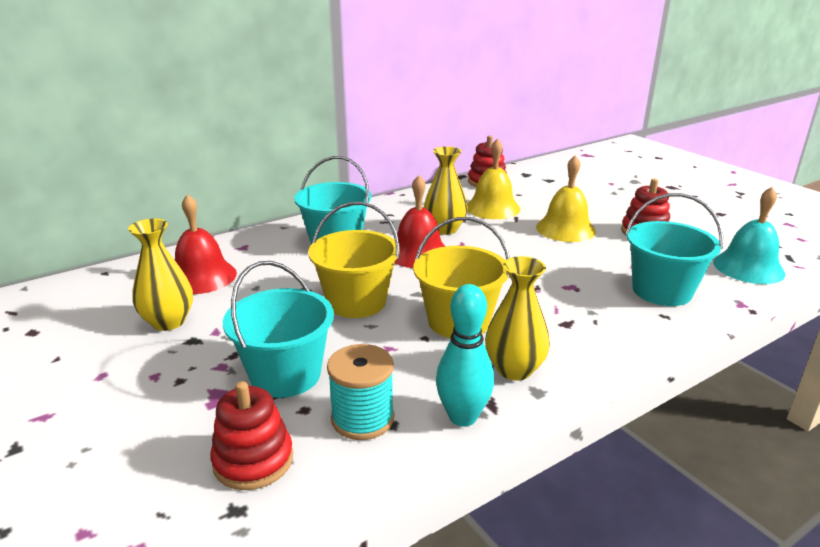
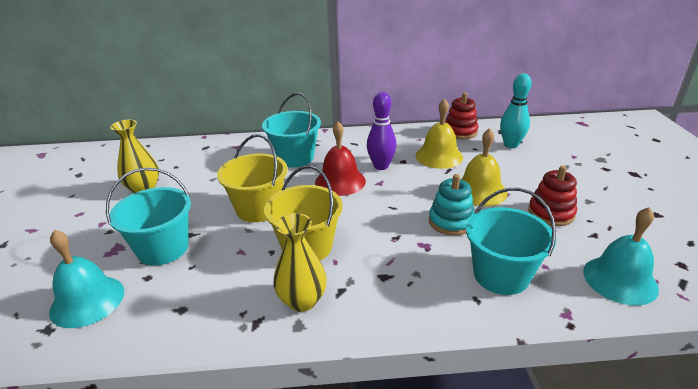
camera: 30 degrees right, 5 degrees up
(202, 276) = (192, 162): red bell -> none
(253, 460) = (87, 301): red stacking toy -> turquoise bell
(362, 418) = (170, 298): turquoise spool -> none
(444, 229) = (381, 166): yellow vase -> purple bowling pin
(463, 417) = (228, 323): turquoise bowling pin -> turquoise bowling pin (511, 145)
(571, 261) = (451, 222): none -> turquoise stacking toy

